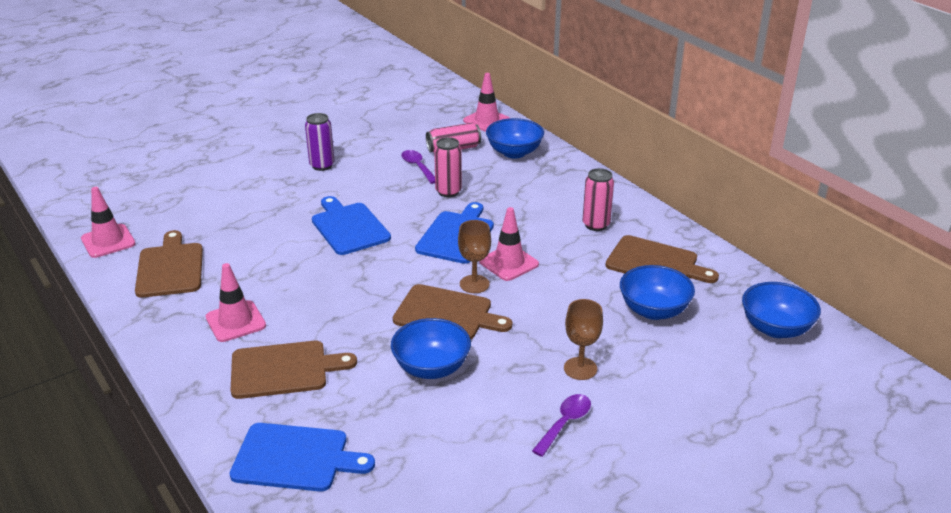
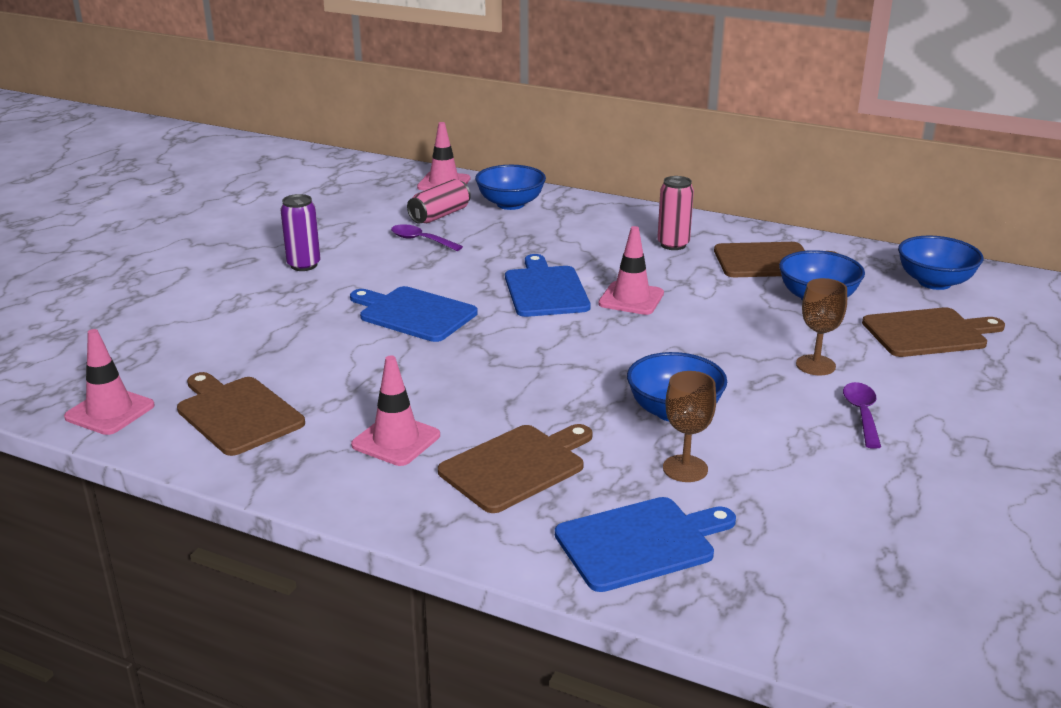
camera: 30 degrees left, 5 degrees down
(447, 314) = (627, 360): brown cutting board -> brown cutting board (928, 333)
(448, 191) = (485, 254): pink can -> none
(474, 284) = (620, 326): brown goblet -> brown goblet (685, 468)

